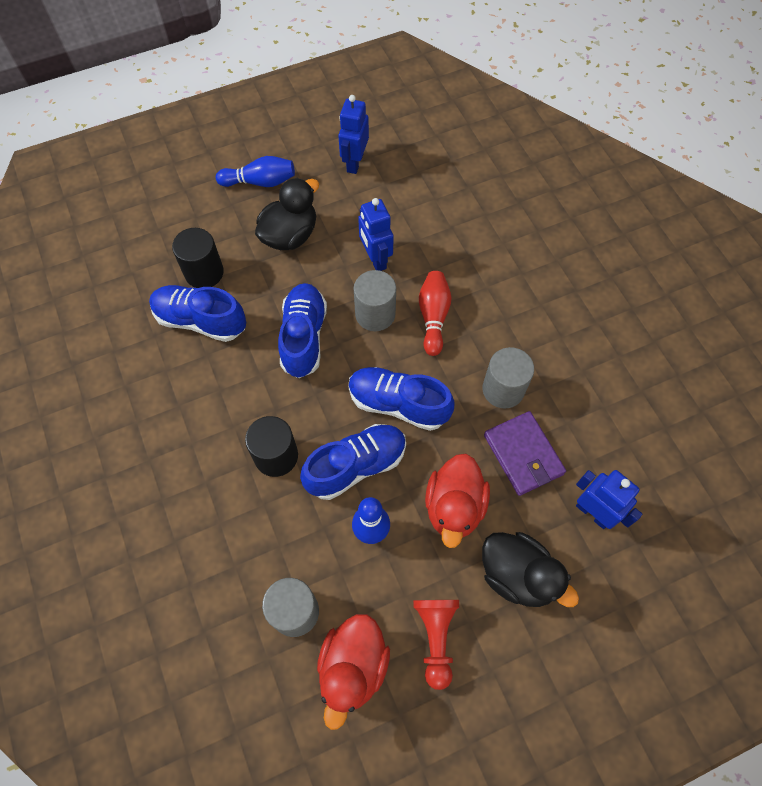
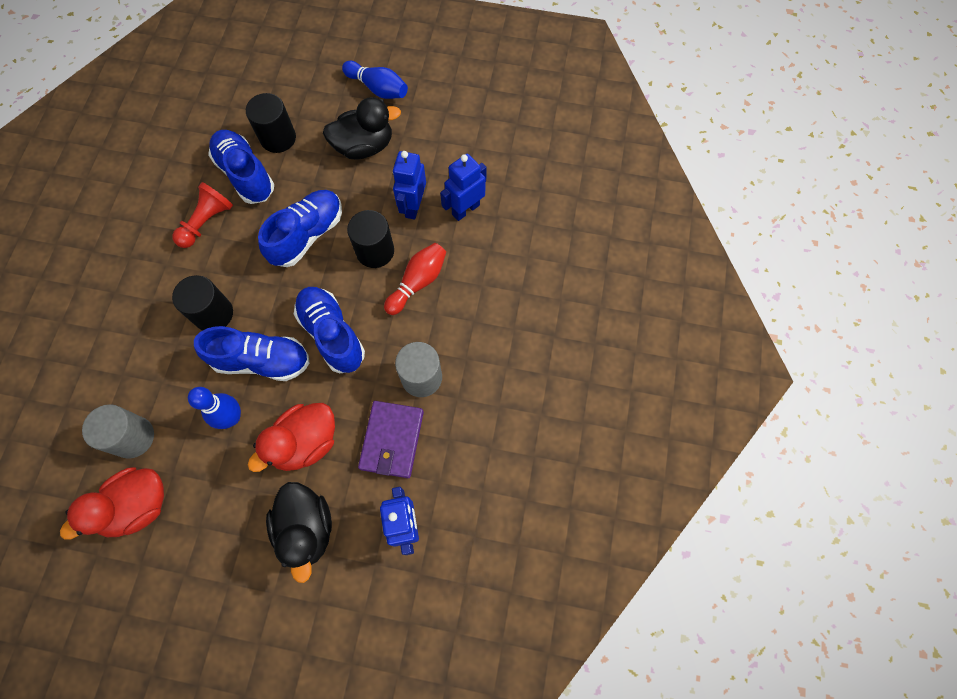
camera: 35 degrees right, 5 degrees up
(354, 162) = (464, 115): blue robot -> blue robot (465, 209)
(375, 314) = (375, 251): grey cylinder -> black cylinder
(436, 638) = (210, 529): red pawn -> red pawn (206, 222)

